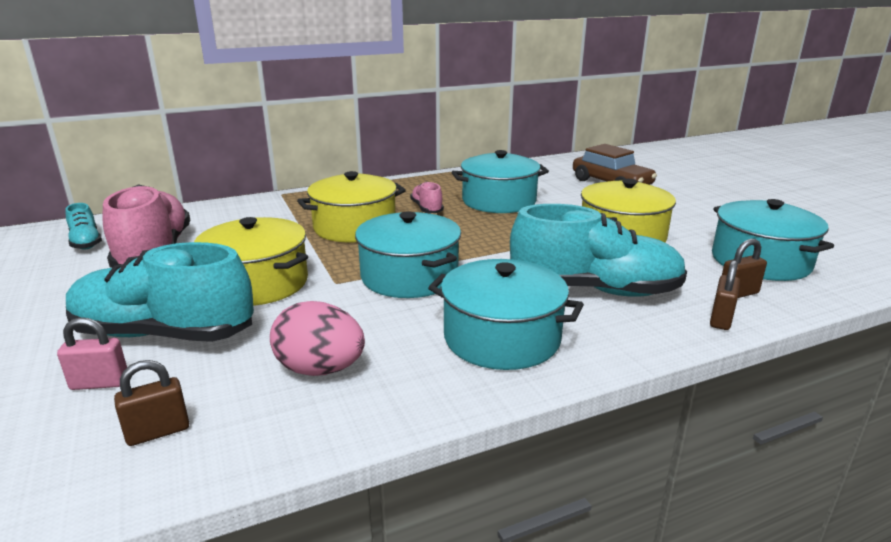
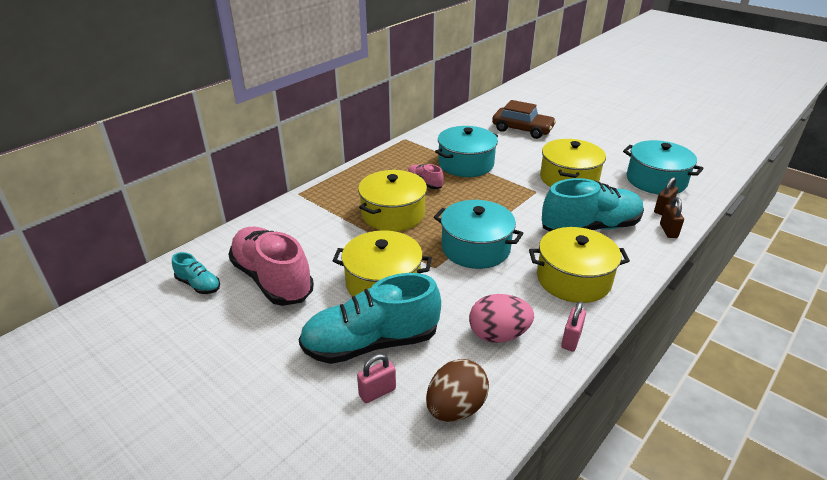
camera: 25 degrees left, 10 degrees up
(158, 432) = (455, 408): brown padlock -> brown egg
(412, 405) = (571, 340): none -> pink padlock
(501, 338) = (573, 279): turquoise pot -> yellow pot

